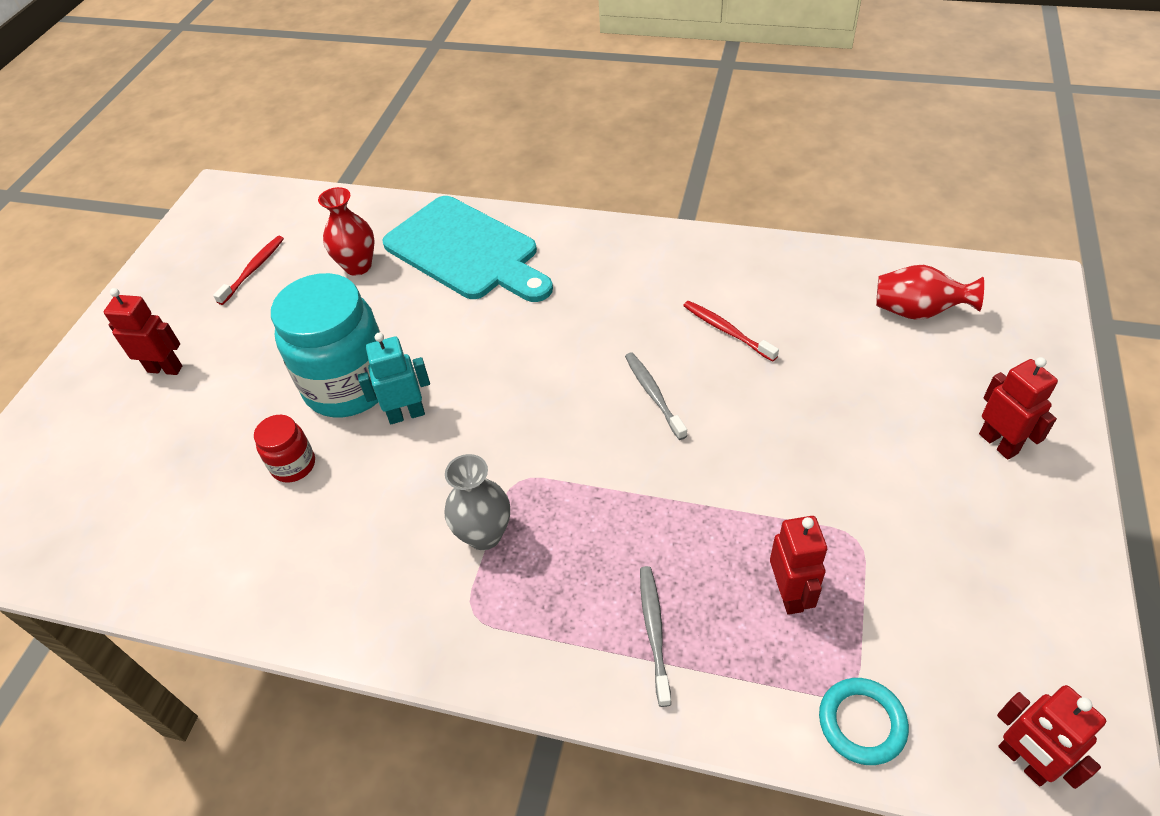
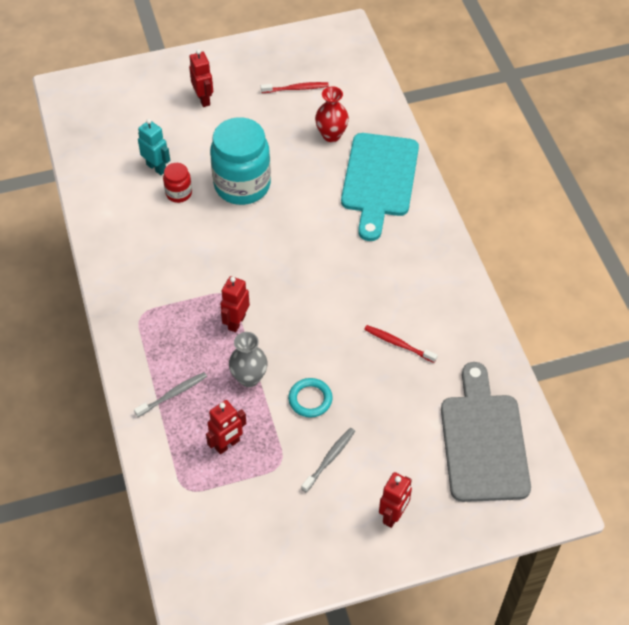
camera: 55 degrees right, 5 degrees up
(406, 414) = (239, 221): turquoise robot -> turquoise robot (156, 167)
(484, 535) = (186, 297): grey vase -> grey vase (249, 378)
(653, 395) = (324, 328): grey toothbrush -> grey toothbrush (329, 459)
(727, 331) = (398, 344): red toothbrush -> red toothbrush turned 75 degrees counterclockwise
(861, 723) = (172, 500): turquoise ring -> turquoise ring (310, 399)
(917, 312) = (483, 441): red vase -> grey cutting board
(1023, 761) = (188, 575): red robot -> red robot (236, 322)

